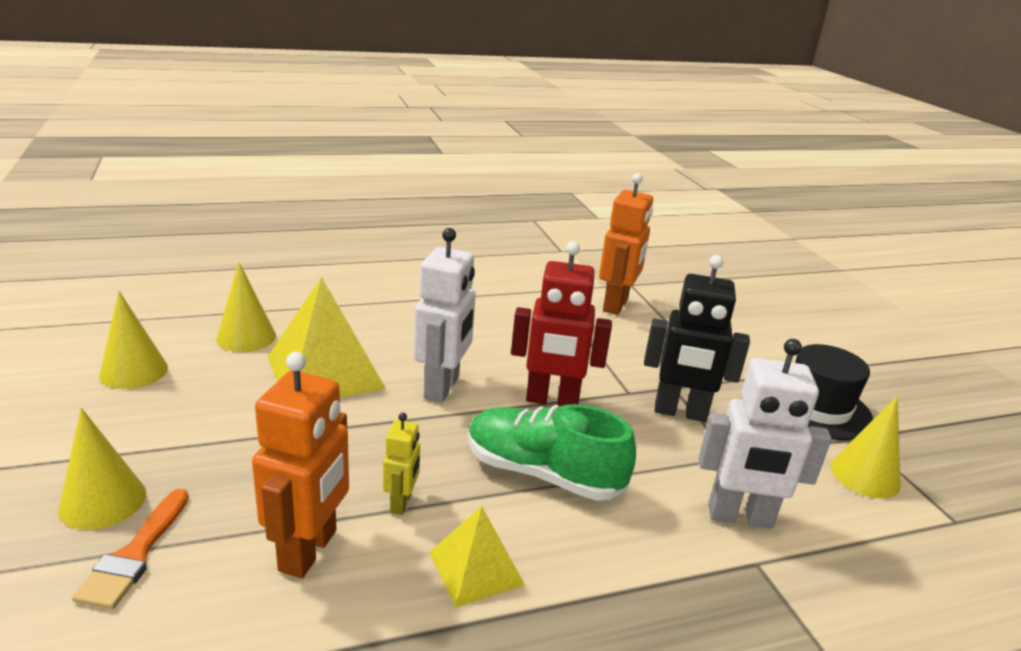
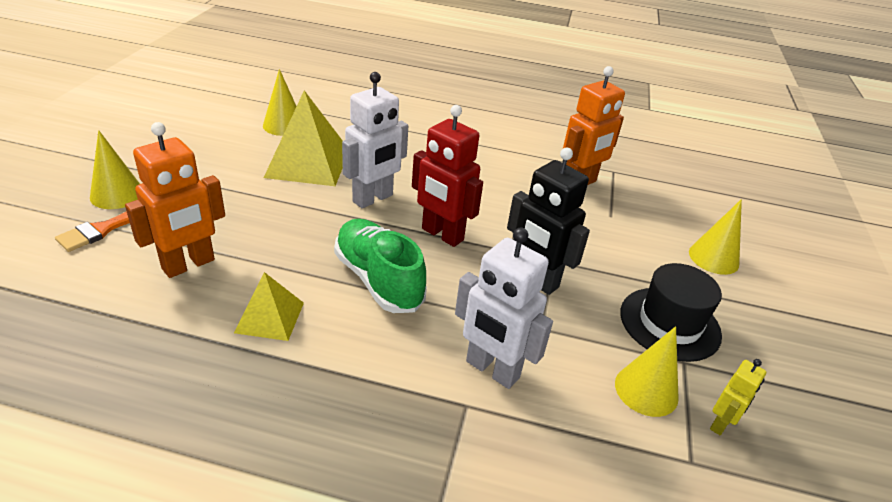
camera: 30 degrees right, 10 degrees up
(134, 371) = (201, 127): yellow cone -> yellow cone (713, 258)
(401, 503) = (268, 260): yellow robot -> yellow robot (720, 424)

